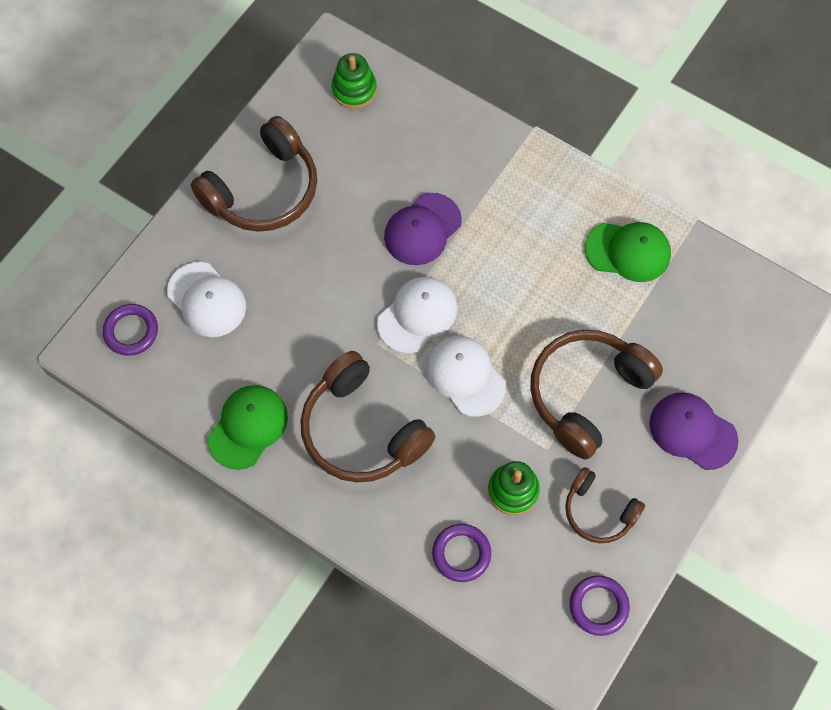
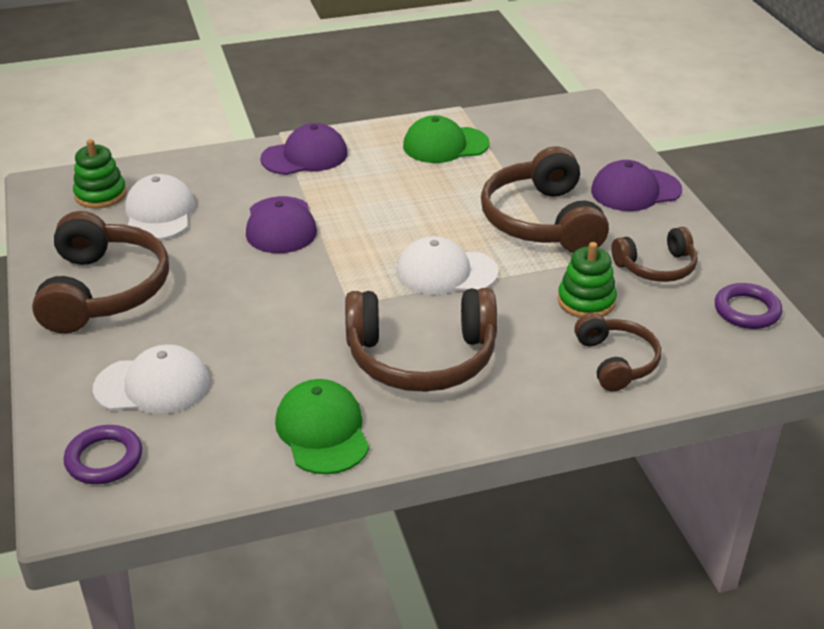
camera: 50 degrees left, 30 degrees down
(417, 315) = (354, 268): white cap -> white cap (159, 213)
(461, 553) = (616, 361): purple ring -> brown headphones
(520, 171) = (305, 156): none -> purple cap
(628, 251) = (445, 145): green cap -> green cap turned 150 degrees counterclockwise

